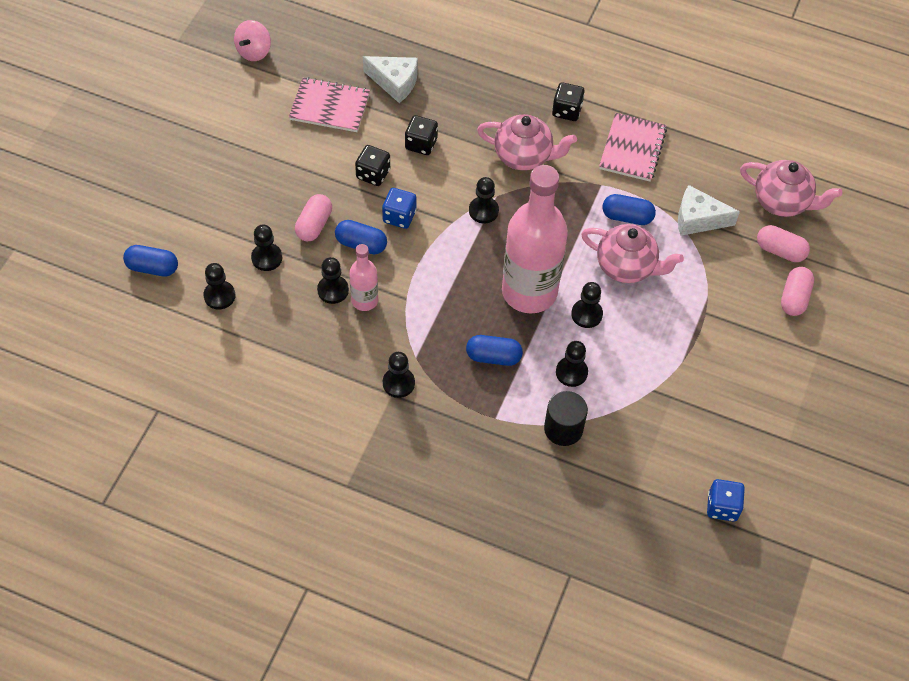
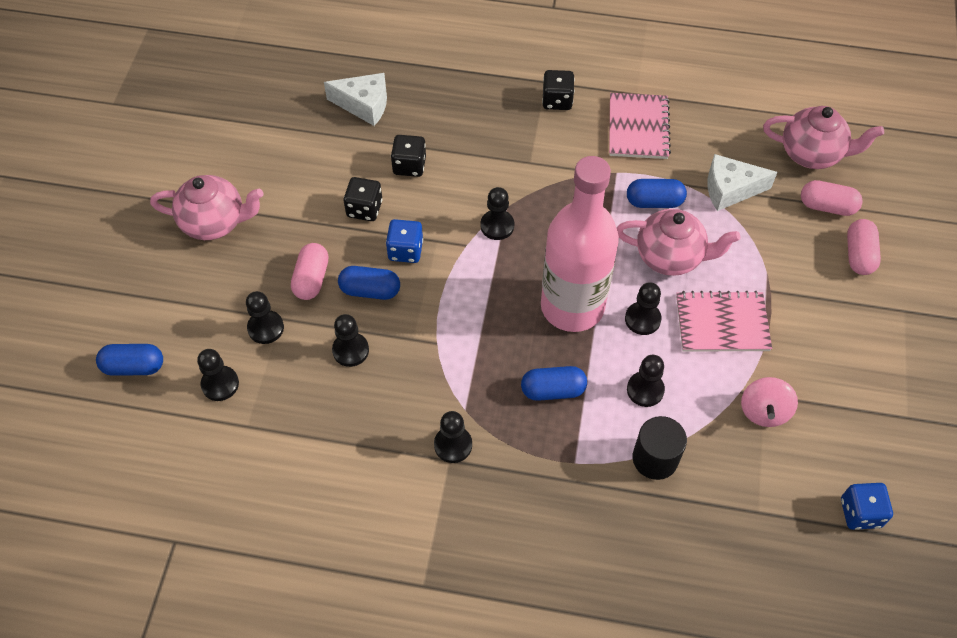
camera: 10 degrees left, 0 degrees up
(254, 51) = (201, 100): pink spinning top -> pink spinning top (764, 411)
(330, 106) = (299, 144): pink notebook -> pink notebook (722, 323)
(364, 300) = (390, 355): pink bottle -> none
(524, 156) = (525, 158): pink teapot -> pink teapot (215, 222)

